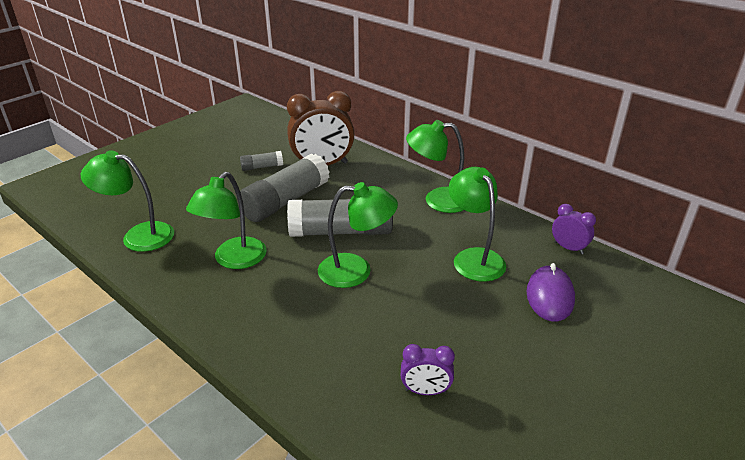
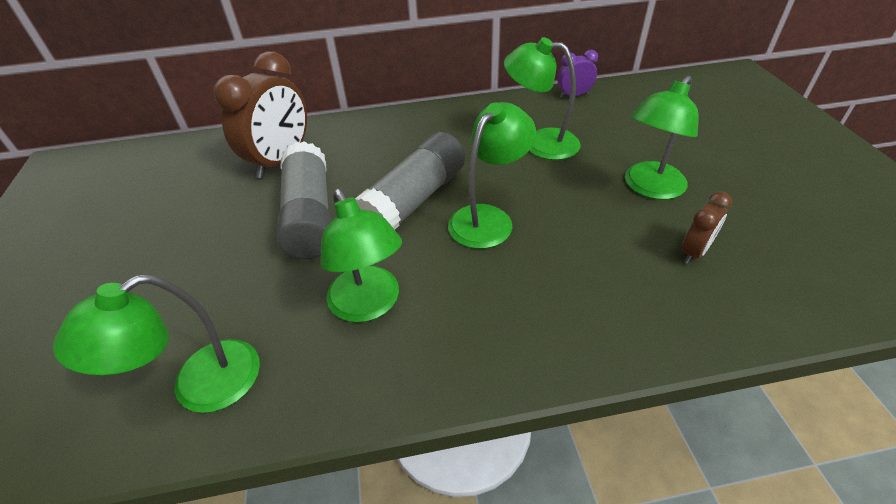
camera: 50 degrees left, 10 degrees up
(262, 167) = (216, 205): grey glue stick -> none
(425, 391) = (694, 252): purple clock -> brown clock
(437, 200) = (436, 123): green lamp -> green lamp (649, 188)
(550, 296) = (623, 131): purple mouse -> none

